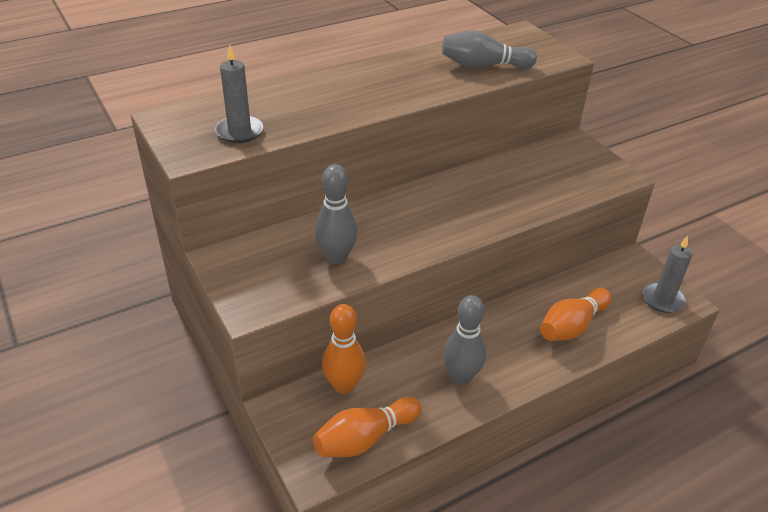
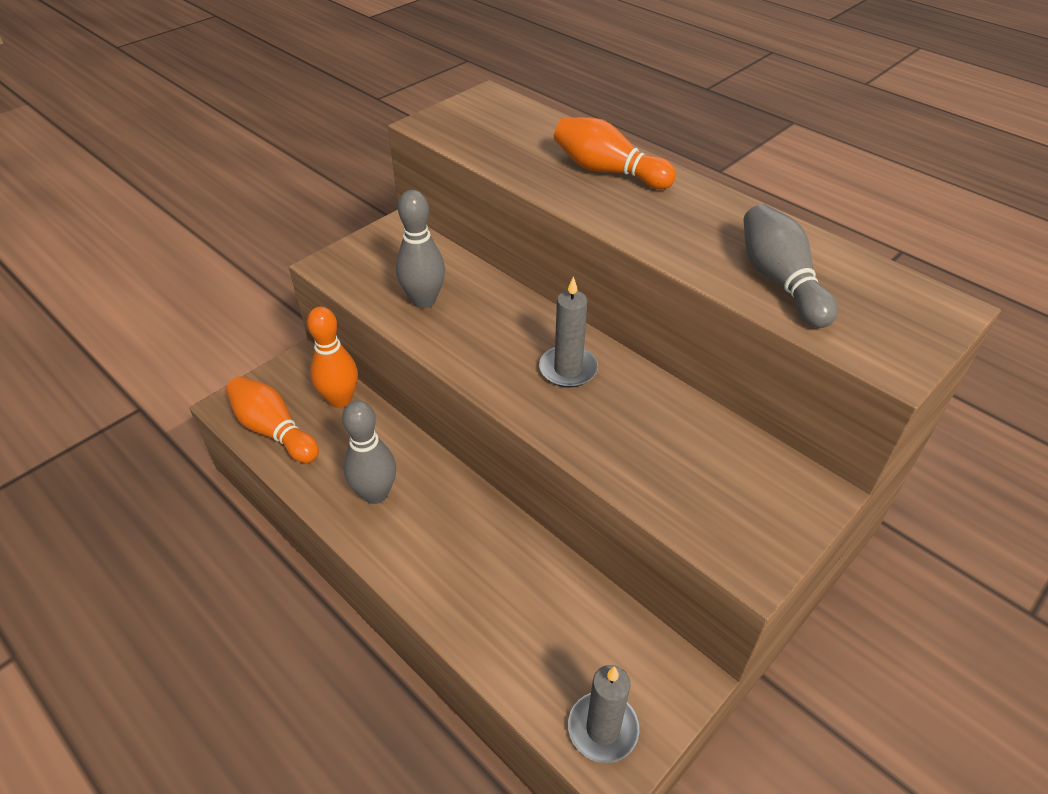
camera: 75 degrees right, 5 degrees up
(239, 131) = (486, 138): grey candle -> grey candle (568, 369)
(572, 326) = (496, 601): orange bowling pin -> orange bowling pin (608, 171)

